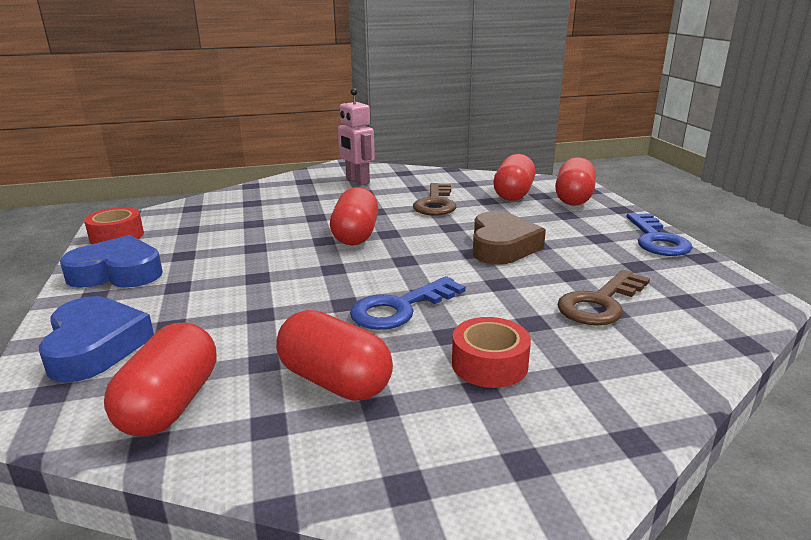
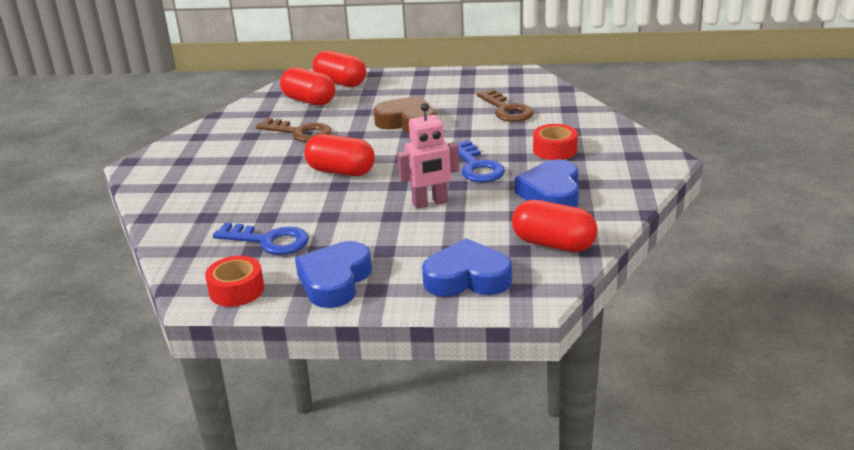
camera: 70 degrees left, 5 degrees up
(335, 381) = (551, 193): red capsule -> blue heart
(357, 181) = (199, 160): pink robot -> pink robot (430, 203)
(657, 240) = (435, 76): blue key -> blue key (269, 241)

